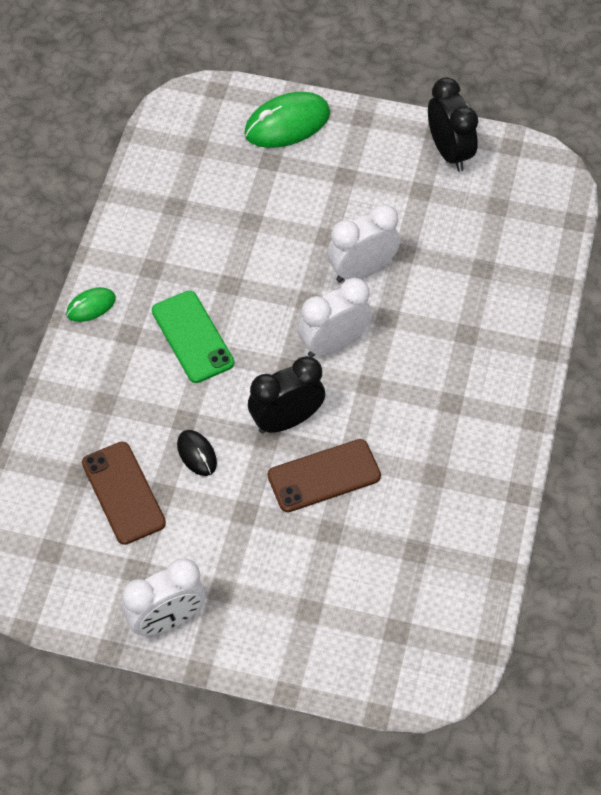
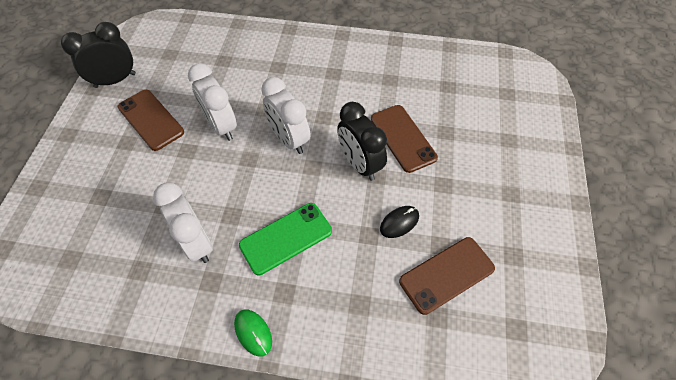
camera: 95 degrees left, 0 degrees up
(167, 620) = (547, 227): white clock -> white clock (196, 242)
(287, 124) = (60, 186): green mouse -> none
(378, 196) = (151, 120): none -> brown phone

